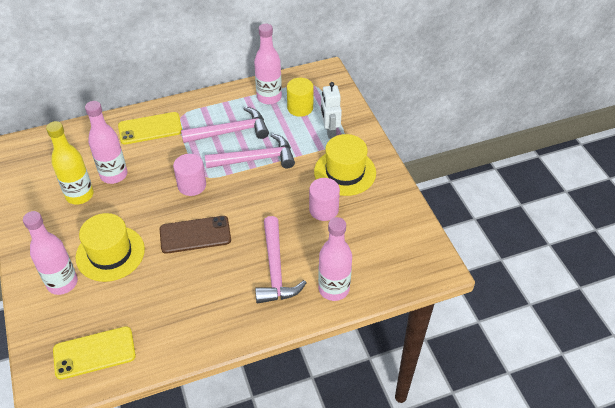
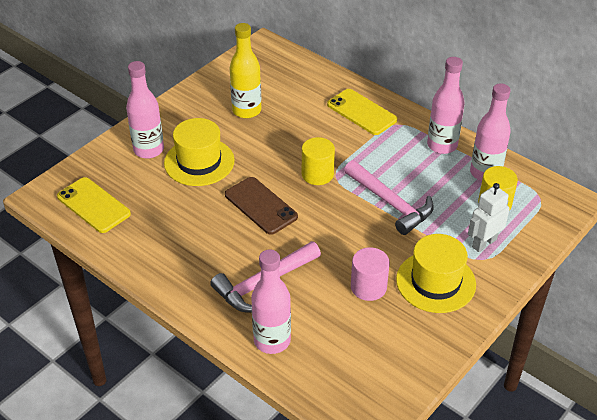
camera: 60 degrees right, 5 degrees down
(114, 175) = (286, 118): pink bottle -> pink bottle (442, 145)
(192, 185) = (317, 174): pink cylinder -> yellow cylinder
(230, 131) = (409, 167): pink hammer -> none

